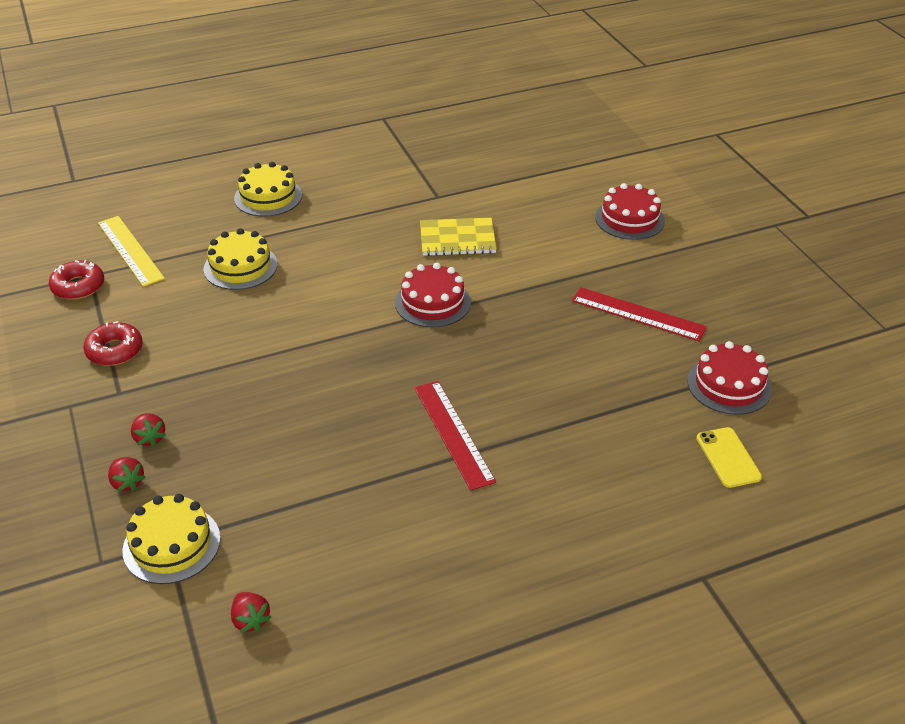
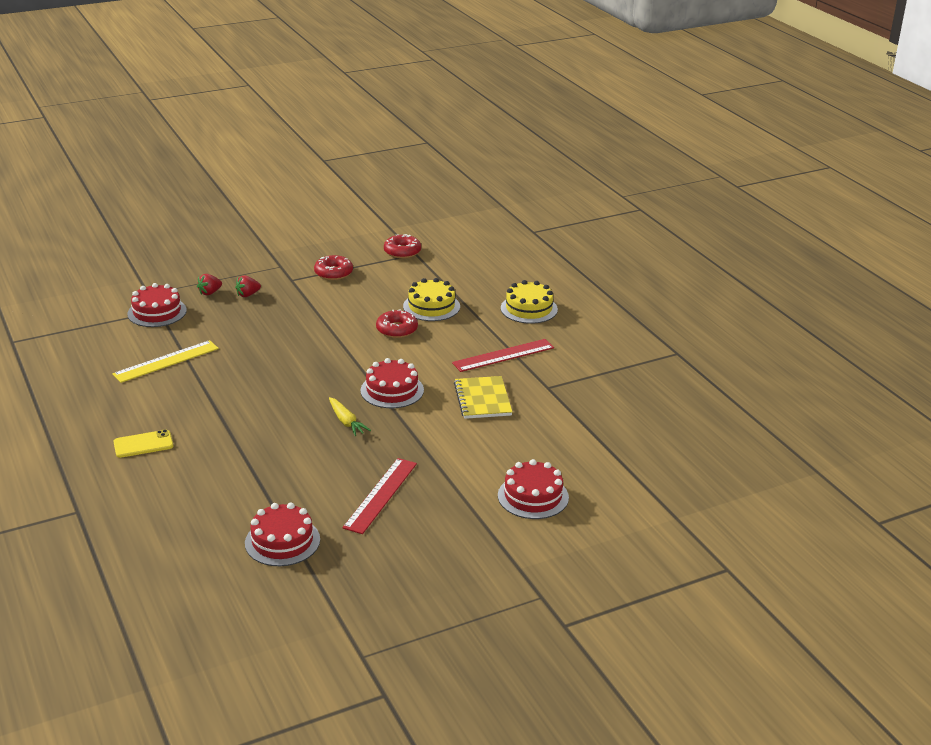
camera: 85 degrees right, 10 degrees down
(130, 250) = (447, 263): yellow ruler -> yellow ruler (166, 361)
(171, 544) = (157, 312): yellow cake -> red cake
(250, 620) = (93, 342): red strawberry -> none
(291, 296) = (397, 329): none -> red donut
(453, 433) = (238, 404): red ruler -> red ruler (503, 355)
(498, 338) = (346, 422): none -> yellow carrot
(728, 457) = (194, 533): yellow phone -> yellow phone (143, 444)

